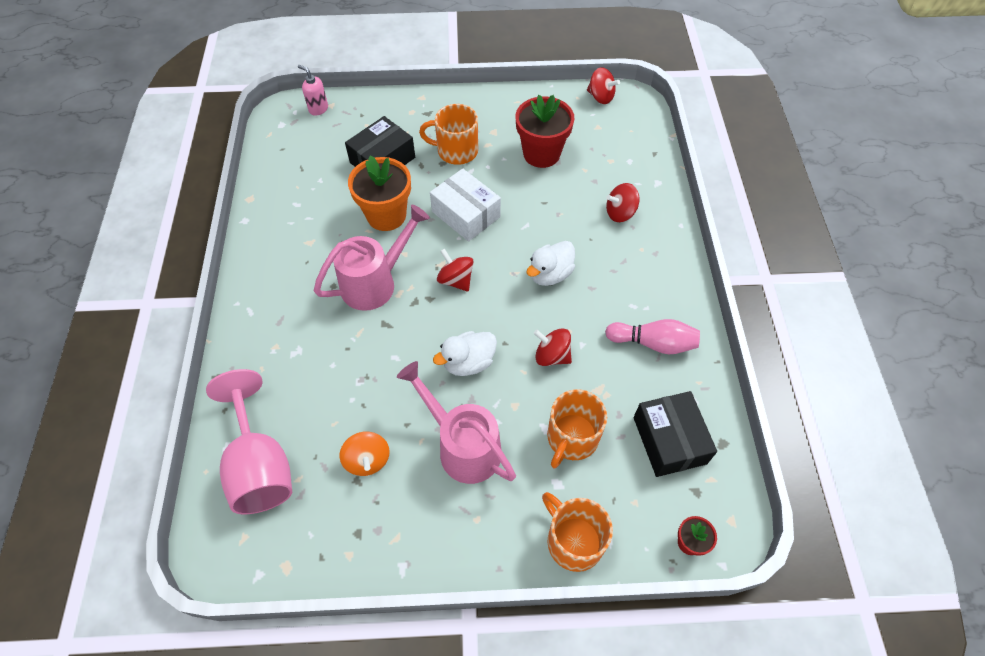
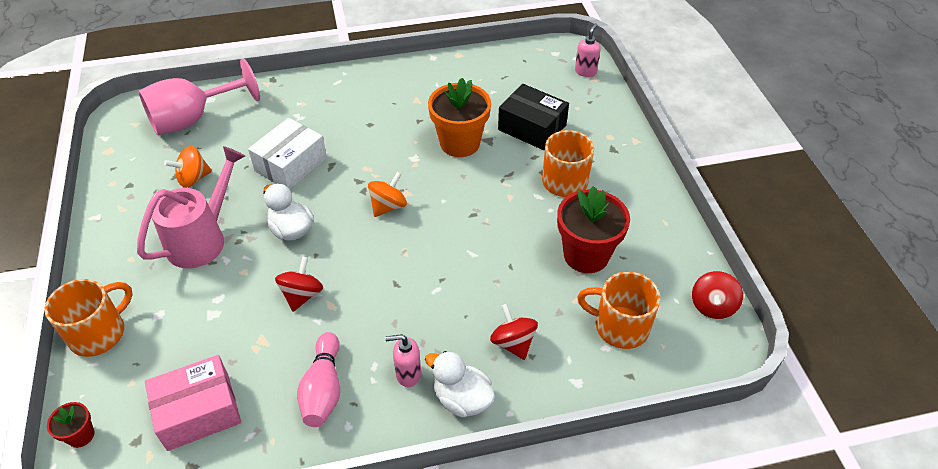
camera: 80 degrees right, 10 degrees down
(375, 282) = (377, 150): pink watering can -> none
(456, 280) = (388, 206): red spinning top -> orange spinning top
(466, 214) = (476, 201): white box -> white box (291, 164)
(550, 274) = (407, 282): white duck -> white duck (462, 399)
(571, 438) = (206, 321): orange mug -> orange mug (619, 326)
(643, 283) = (408, 374): none -> pink soap dispenser
(669, 440) = (198, 411): black box -> pink box

